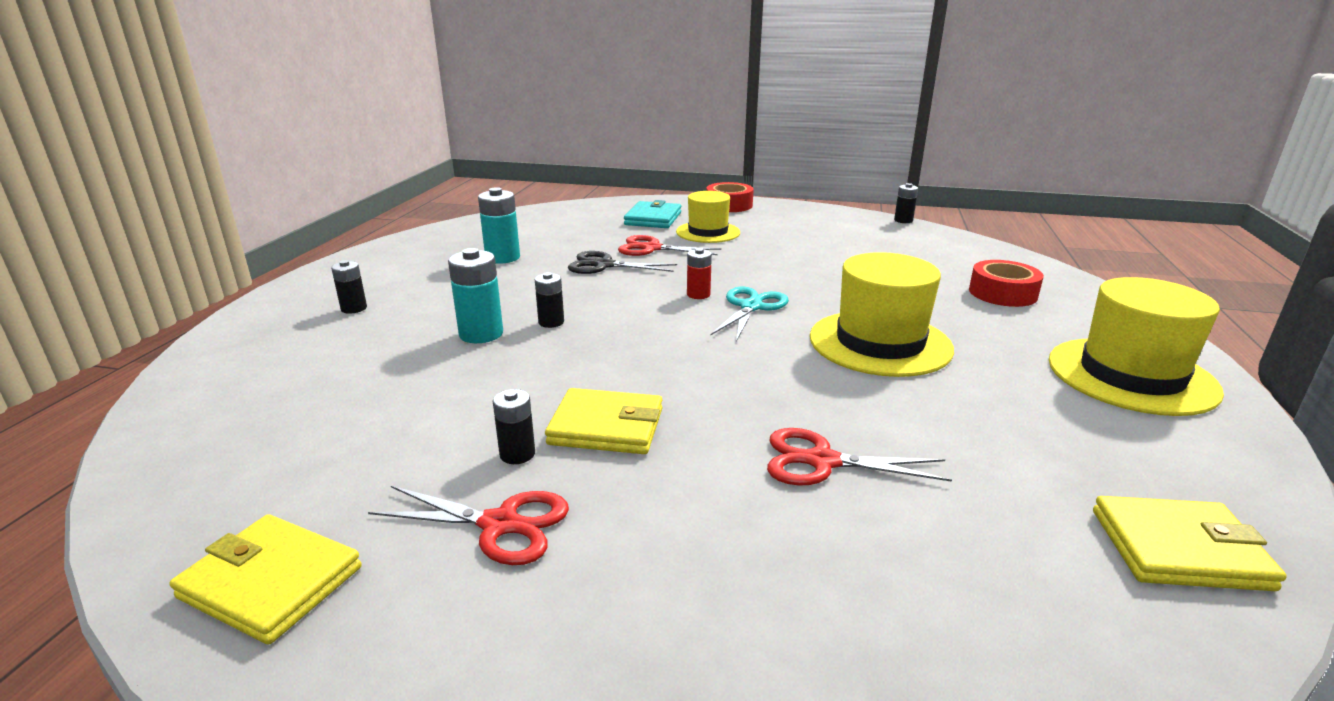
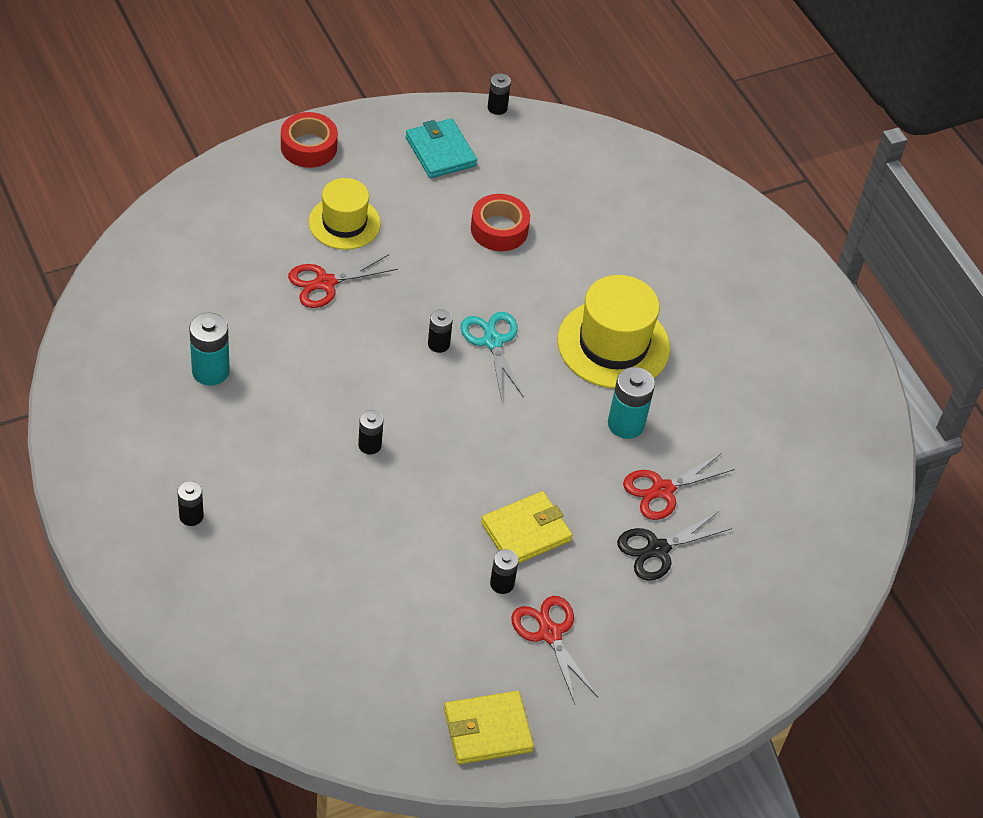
camera: 45 degrees left, 25 degrees up
(481, 334) = (336, 489): turquoise battery -> turquoise battery (626, 424)
(500, 524) = (550, 633): red scissors -> red scissors turned 90 degrees counterclockwise
(604, 265) = (316, 336): black scissors -> black scissors (657, 549)
(653, 219) = (264, 218): turquoise wallet -> turquoise wallet (440, 151)
(698, 295) = (438, 344): red battery -> black battery
(1002, 293) = (651, 222): red tape -> red tape (499, 229)
(1131, 375) = (775, 303): yellow hat -> none
(1179, 549) = (847, 459): yellow wallet -> none

